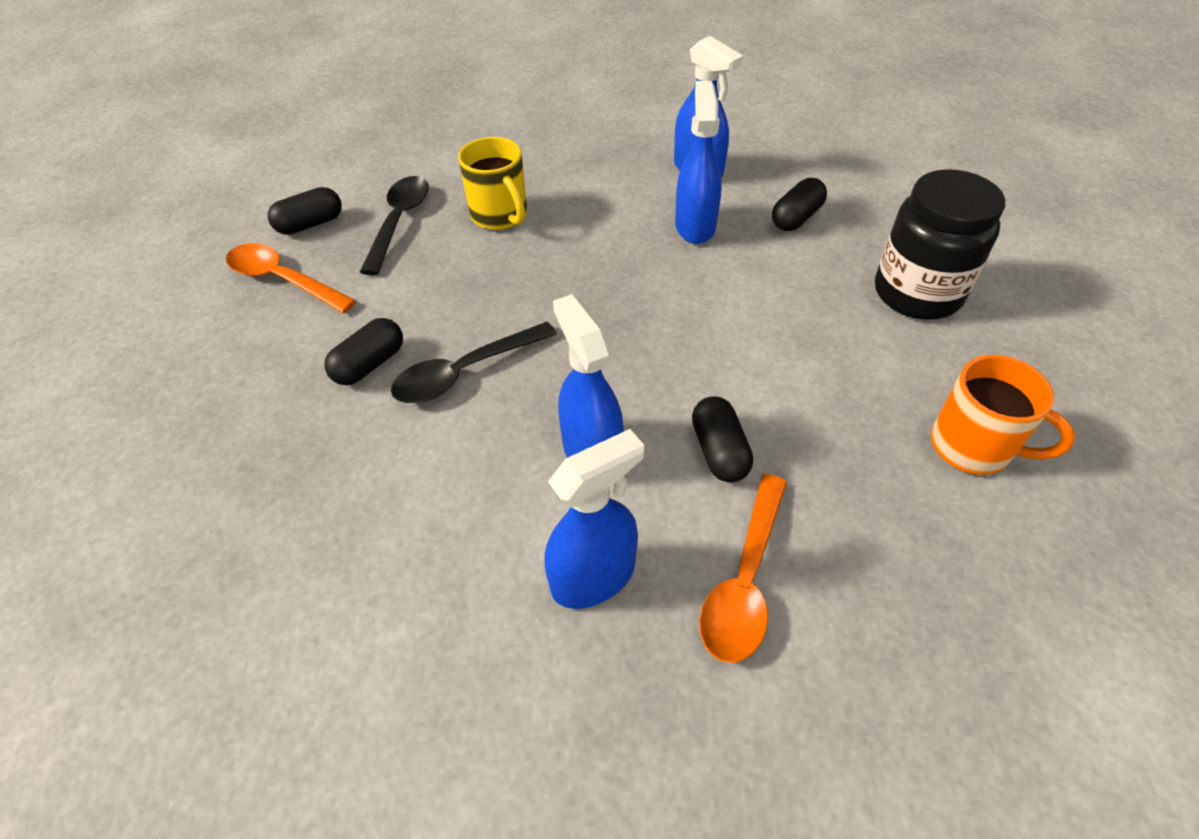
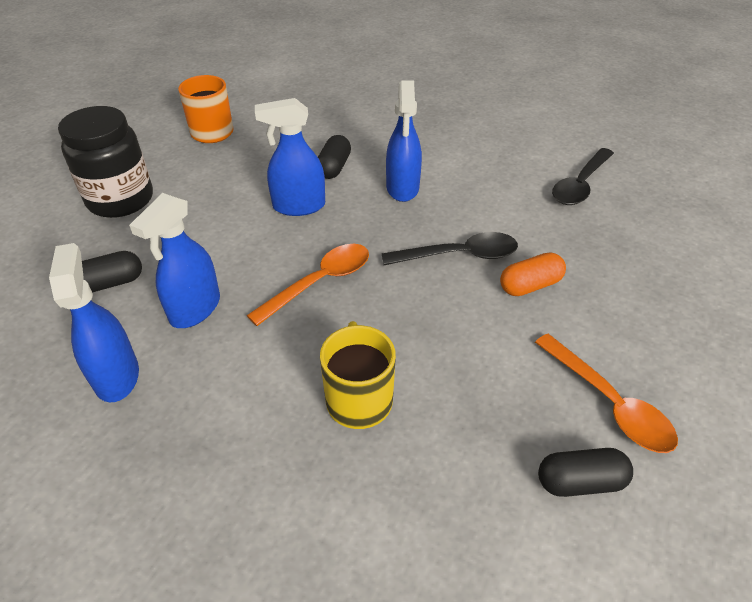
camera: 155 degrees left, 5 degrees down
(369, 364) = (530, 285): black capsule -> orange capsule
(399, 222) = (471, 438): black spoon -> black spoon (580, 184)
(594, 576) = (434, 146): blue spray bottle -> blue spray bottle (298, 206)
(745, 580) = (367, 127): orange spoon -> orange spoon (319, 282)

